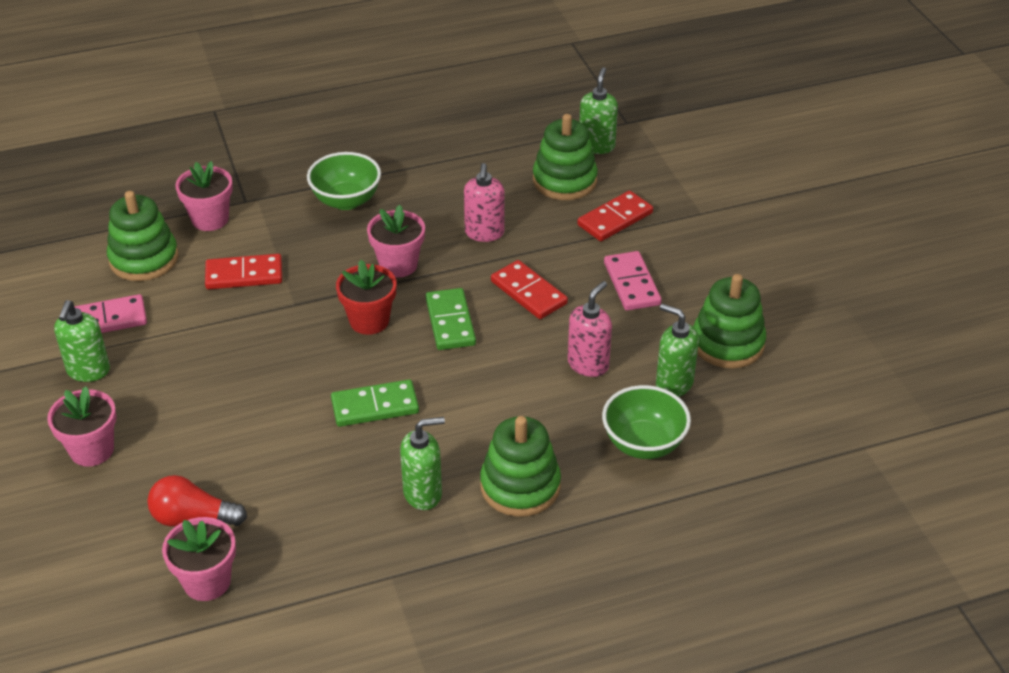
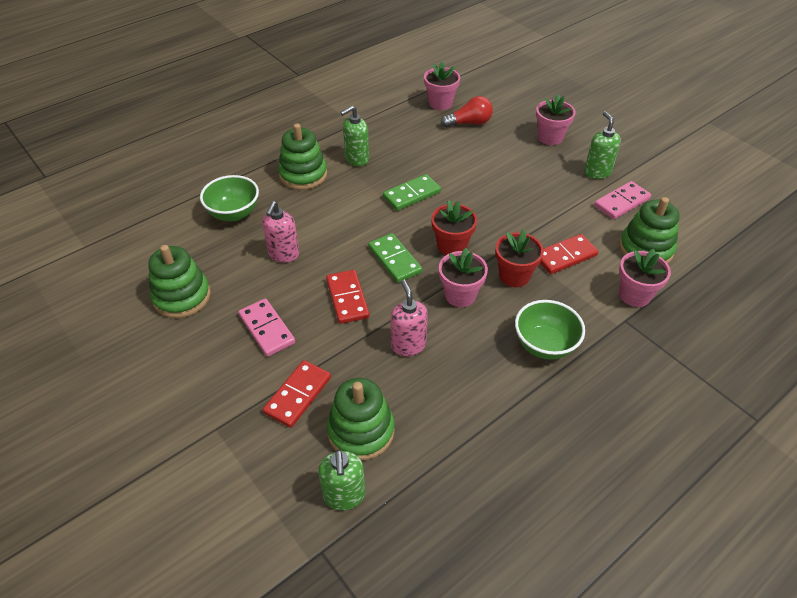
camera: 160 degrees right, 5 degrees up
(322, 269) = (514, 276): none -> red flower pot
(528, 293) = (347, 298): red domino -> red domino turned 45 degrees clockwise
(673, 384) = (220, 256): green soap dispenser -> none

